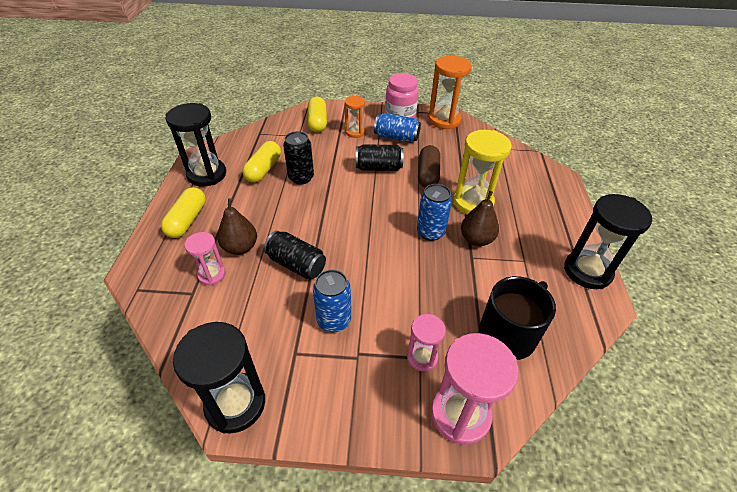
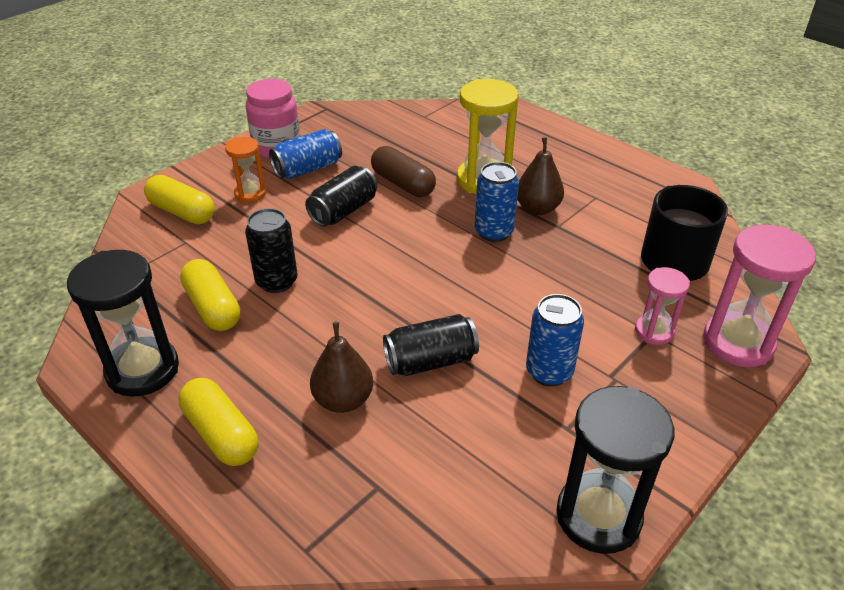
camera: 50 degrees left, 5 degrees down
(212, 274) = (363, 451): pink hourglass -> none
(444, 120) = (327, 121): orange hourglass -> none
(587, 271) = (644, 171): black hourglass -> none

